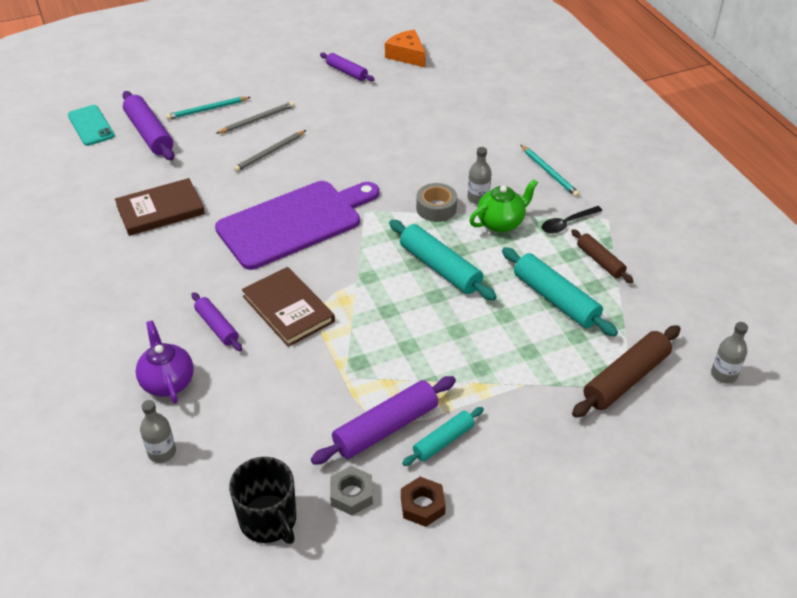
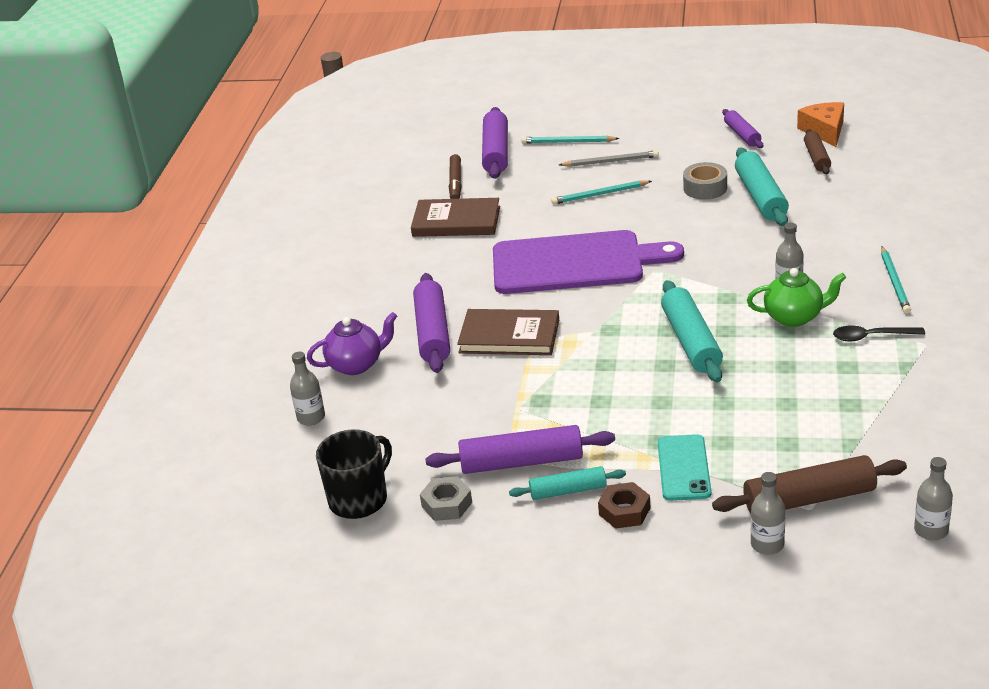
camera: 35 degrees right, 10 degrees down
(91, 125) = (447, 134): turquoise phone -> turquoise phone (684, 468)
(133, 172) = (455, 183): none -> brown marker
(167, 382) = (356, 364): purple teapot -> purple teapot turned 60 degrees clockwise
(217, 326) = (433, 332): purple rolling pin -> purple rolling pin, size x1.65
(269, 520) = (359, 499): black mug -> black mug turned 135 degrees counterclockwise
(270, 152) = (600, 194): grey pencil -> turquoise pencil
(288, 309) = (509, 336): brown book -> brown book turned 75 degrees counterclockwise
(422, 505) = (504, 535): brown nut -> brown nut (624, 511)
(436, 208) = (733, 286): grey tape -> grey tape (705, 188)
(555, 299) = (794, 404): turquoise rolling pin -> turquoise rolling pin (760, 197)
(600, 261) = (879, 382): brown rolling pin -> brown rolling pin (816, 158)
(626, 431) = (767, 544): none -> grey bottle

